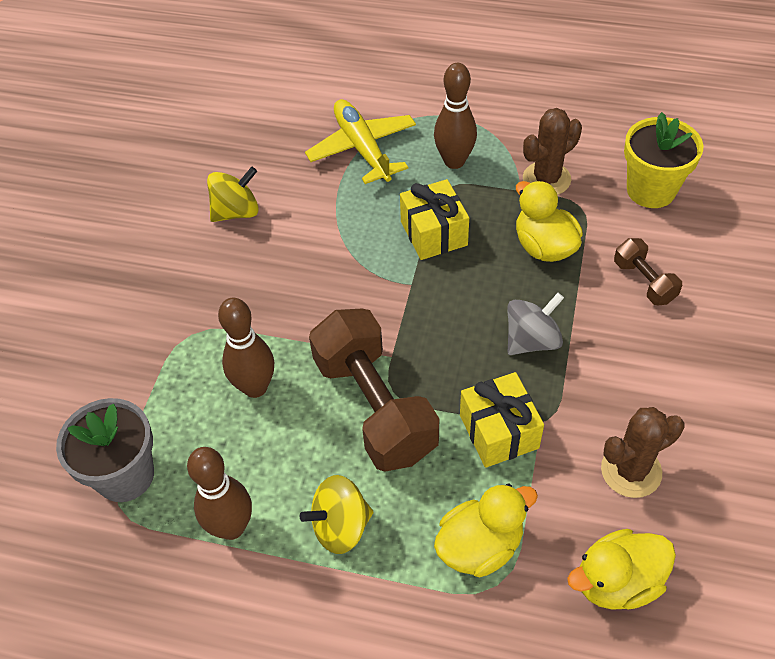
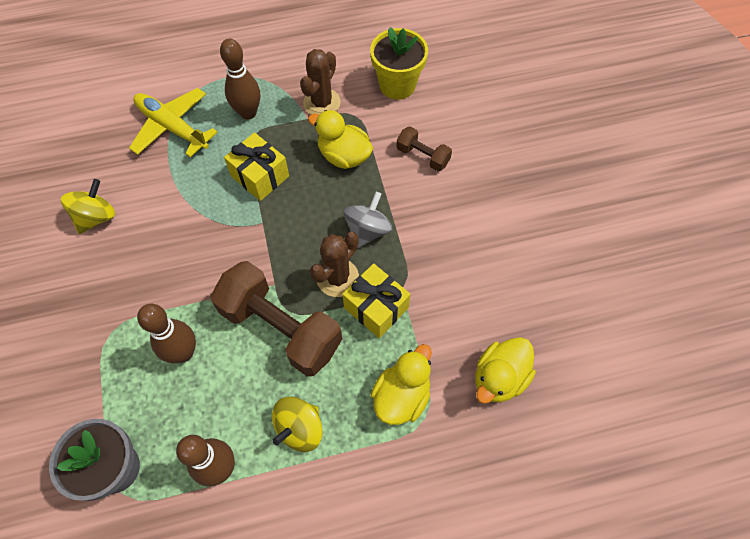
camera: 30 degrees left, 10 degrees up
(631, 471) = (474, 297): brown cactus -> brown cactus (337, 278)

